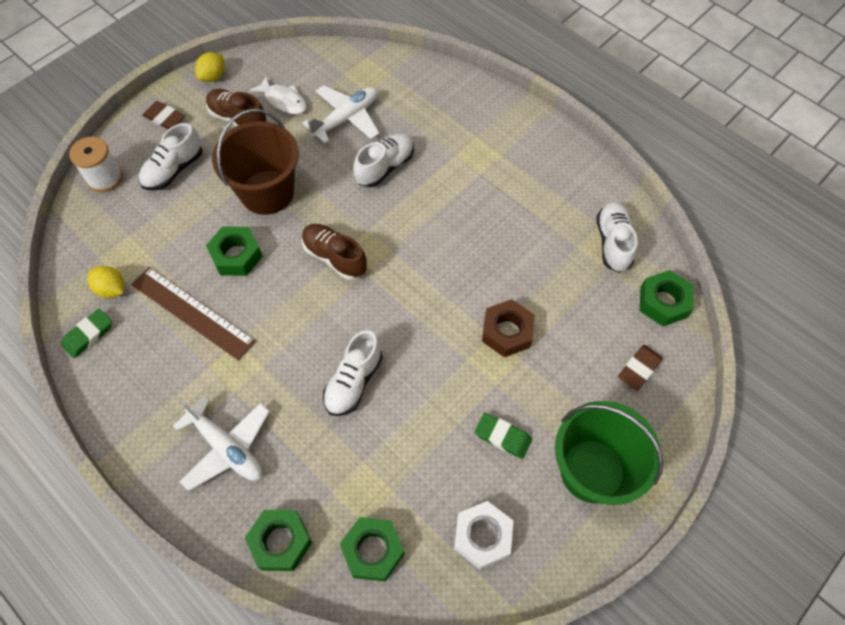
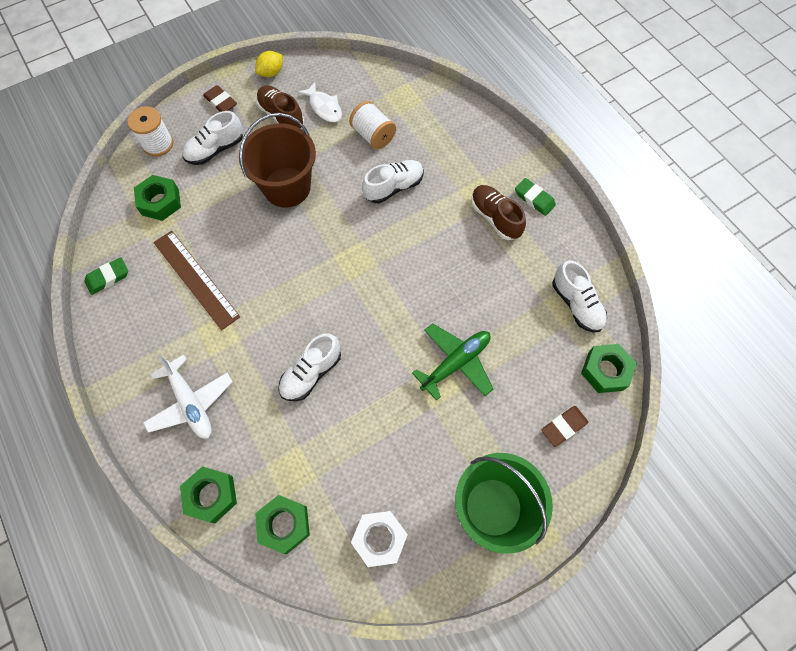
camera: 15 degrees right, 5 degrees up
(112, 289) = (137, 243): yellow lemon -> none
(236, 255) = (245, 237): green nut -> green nut (160, 202)
(335, 257) = (327, 259): brown shoe -> brown shoe (495, 218)
(346, 118) = (373, 135): white plane -> white spool
(502, 437) = (423, 456): green eraser -> green eraser (534, 199)
(507, 332) = (455, 363): brown nut -> green plane
(613, 243) = (576, 304): white shoe -> white shoe turned 135 degrees clockwise

